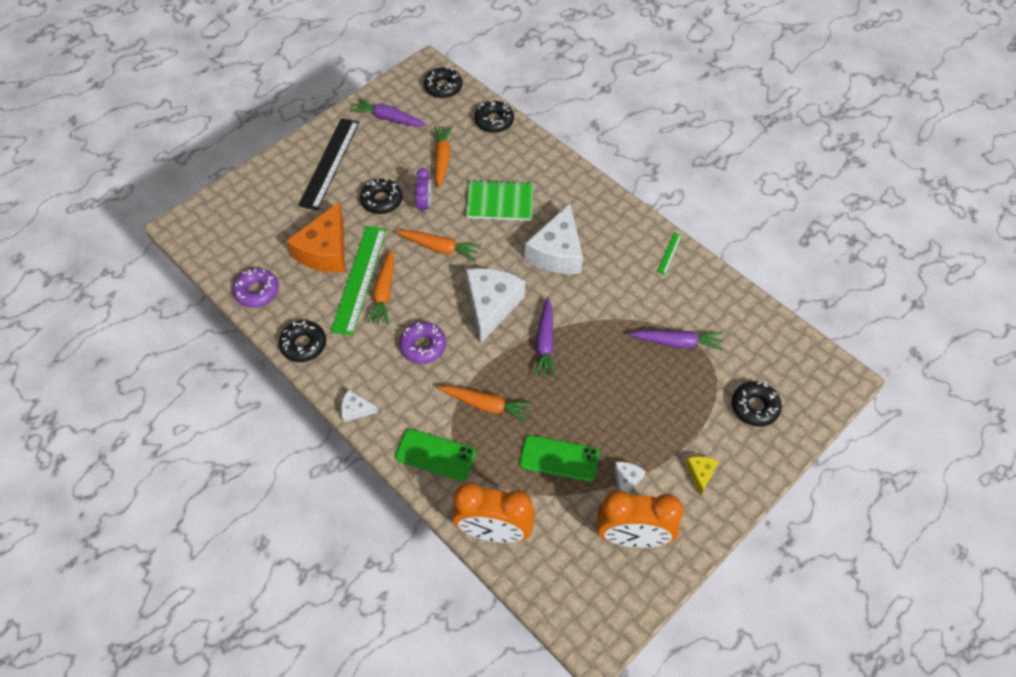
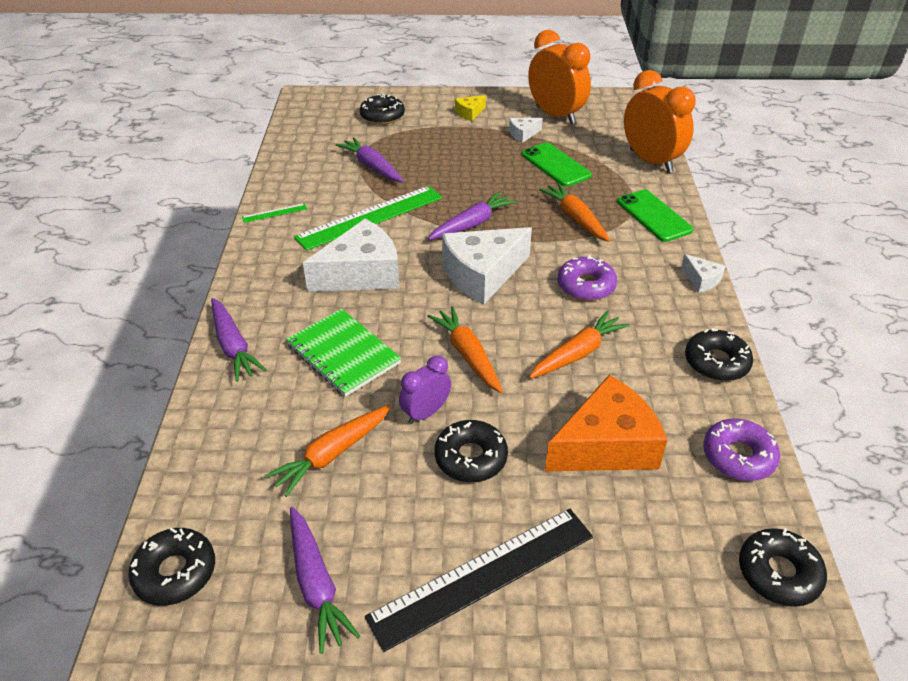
camera: 135 degrees left, 15 degrees down
(359, 279) = (593, 384): green ruler -> green ruler (370, 217)
(494, 121) = (201, 455): black donut -> black donut (778, 573)
(556, 167) = (233, 346): none -> purple carrot

